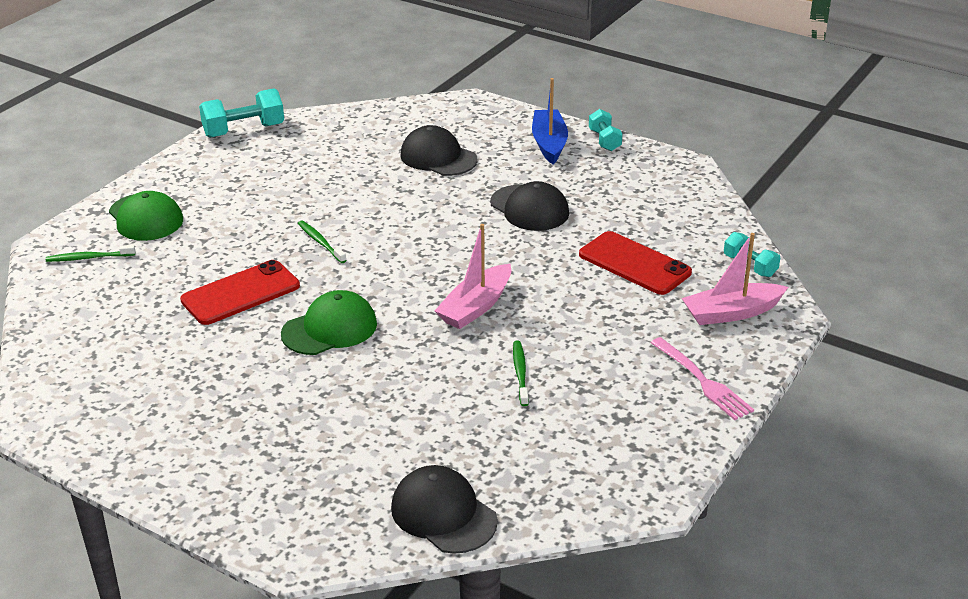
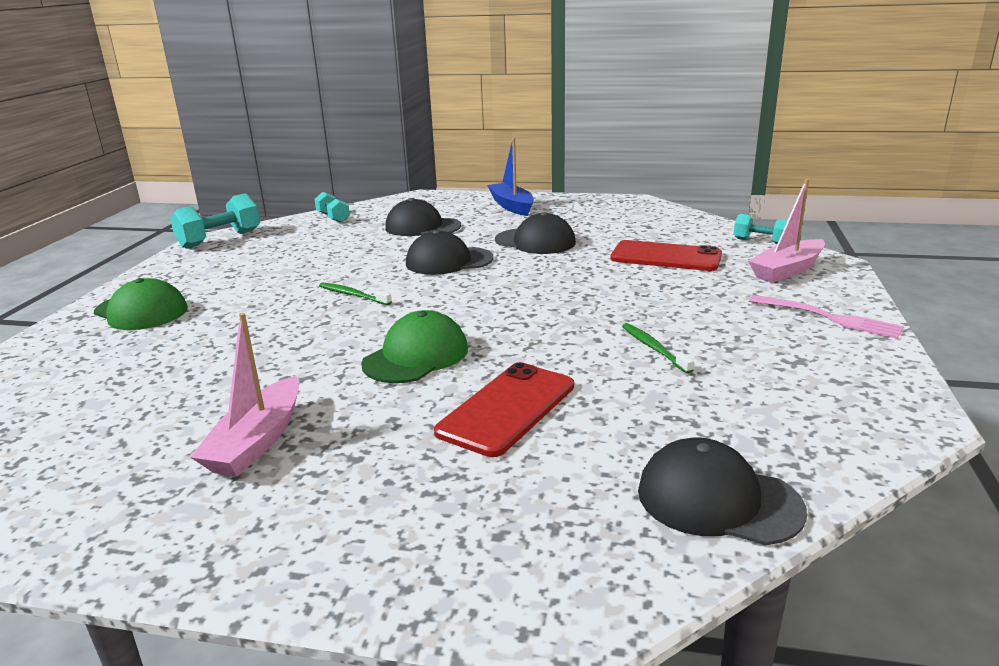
camera: 20 degrees left, 10 degrees down
(88, 258) = (81, 354): green toothbrush -> none
(240, 293) = (290, 348): red phone -> red phone (507, 408)
(429, 217) = (449, 261): none -> black cap
(476, 307) = (555, 310): pink boat -> pink boat (257, 441)
(604, 140) = (555, 198): turquoise dumbbell -> turquoise dumbbell (333, 217)

